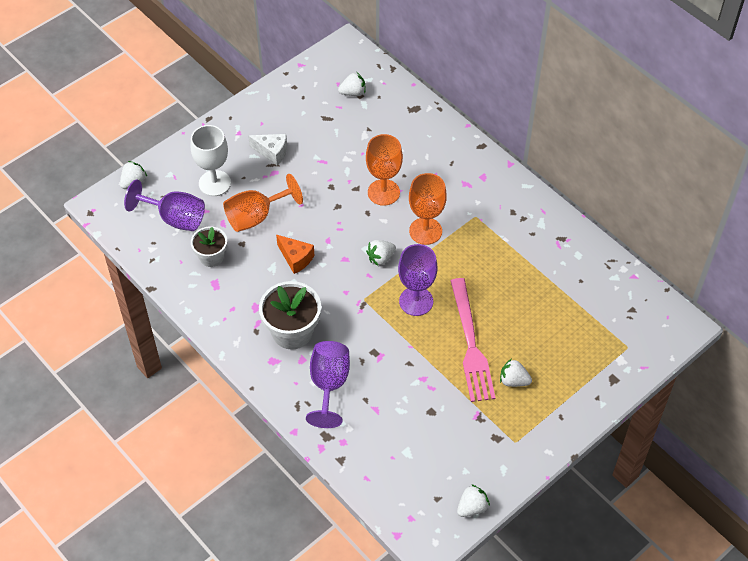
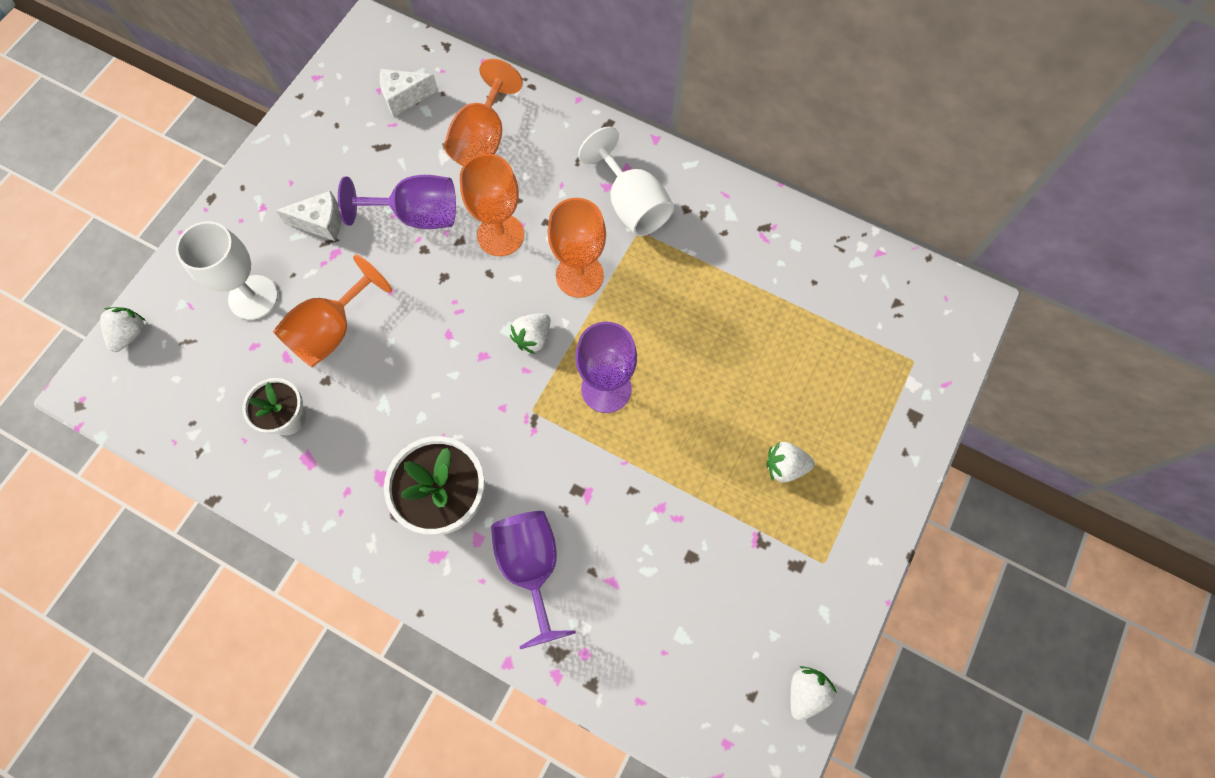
camera: 20 degrees left, 15 degrees up
(174, 218) = (211, 372): purple goblet -> purple goblet (417, 215)
(296, 258) = (412, 378): orange cheese -> none
(353, 93) = (404, 97): white strawberry -> white cheese
(394, 132) = (483, 139): none -> orange goblet
(470, 344) = (705, 429): pink fork -> none
(477, 199) = (631, 204): none -> white goblet

